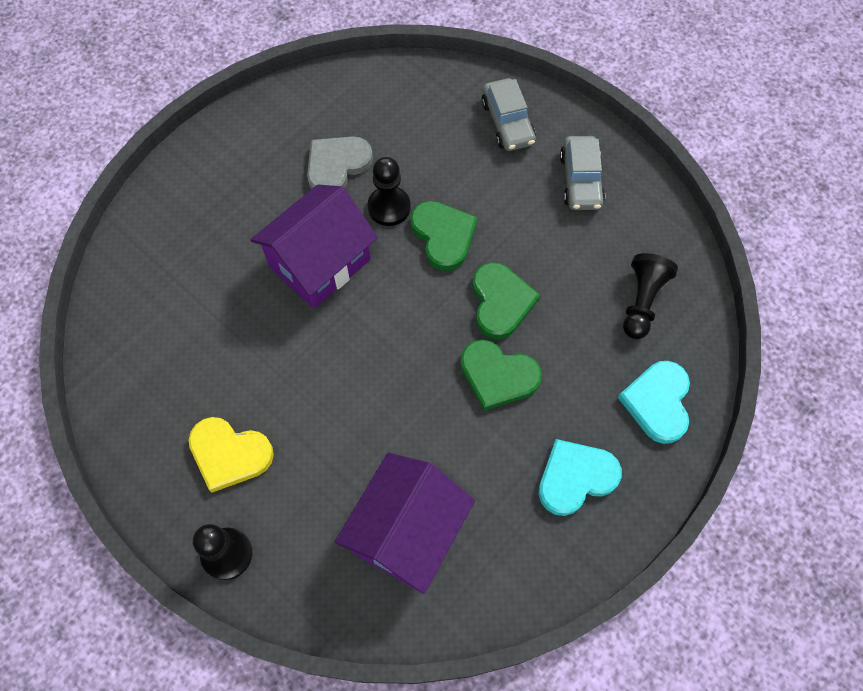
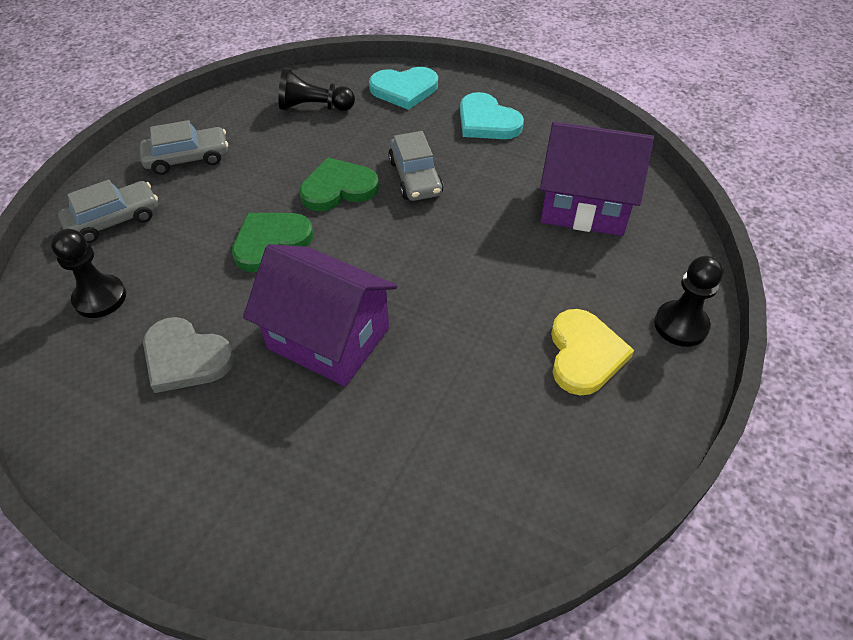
camera: 105 degrees left, 15 degrees down
(389, 207) = (241, 294): black pawn -> black pawn (100, 298)
(498, 376) = (415, 177): green heart -> grey car

